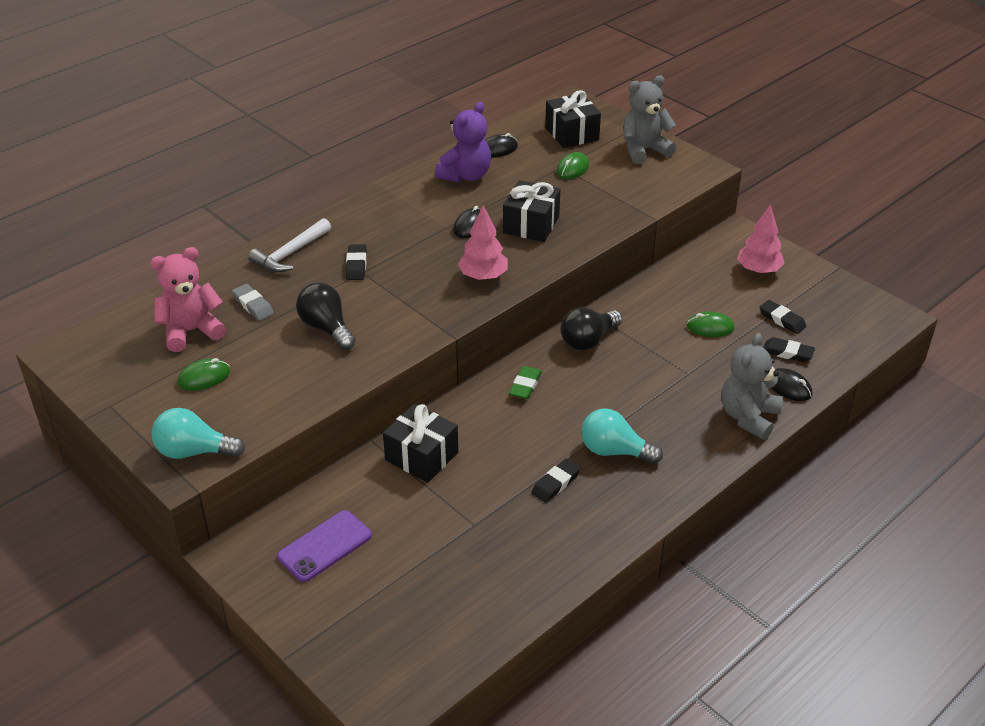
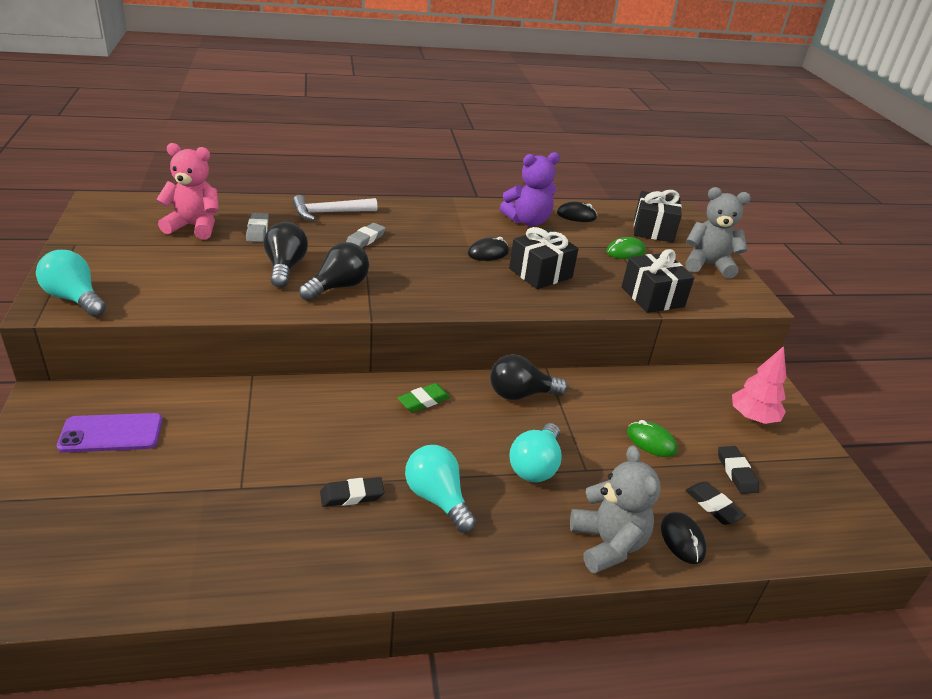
camera: 30 degrees right, 5 degrees down
(204, 377) = (157, 257): green mouse -> none
(356, 265) = (365, 239): black eraser -> grey eraser
(392, 322) = (338, 287): none -> black light bulb
(421, 456) = (272, 409): black gift -> black gift (652, 297)
(483, 276) = (453, 290): pink tree -> none
(653, 390) = (535, 466): none -> turquoise light bulb
(748, 417) = (607, 544): grey teddy bear -> grey teddy bear turned 105 degrees clockwise

